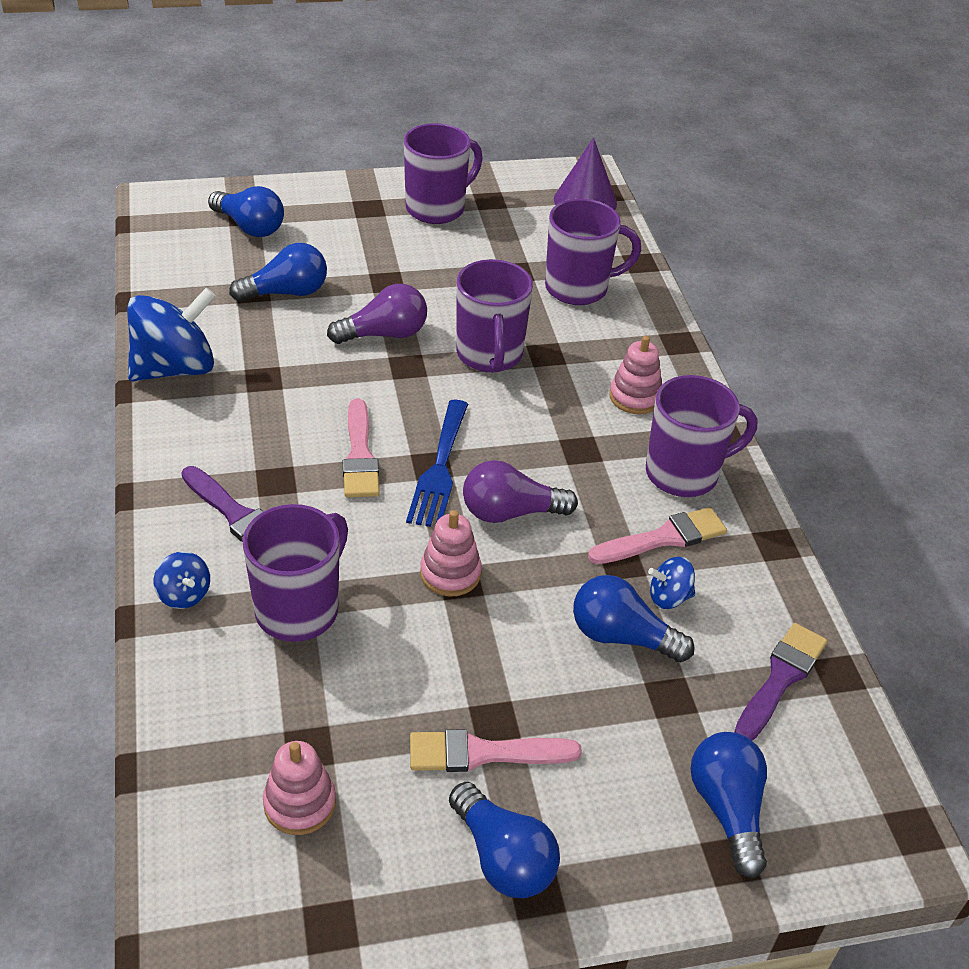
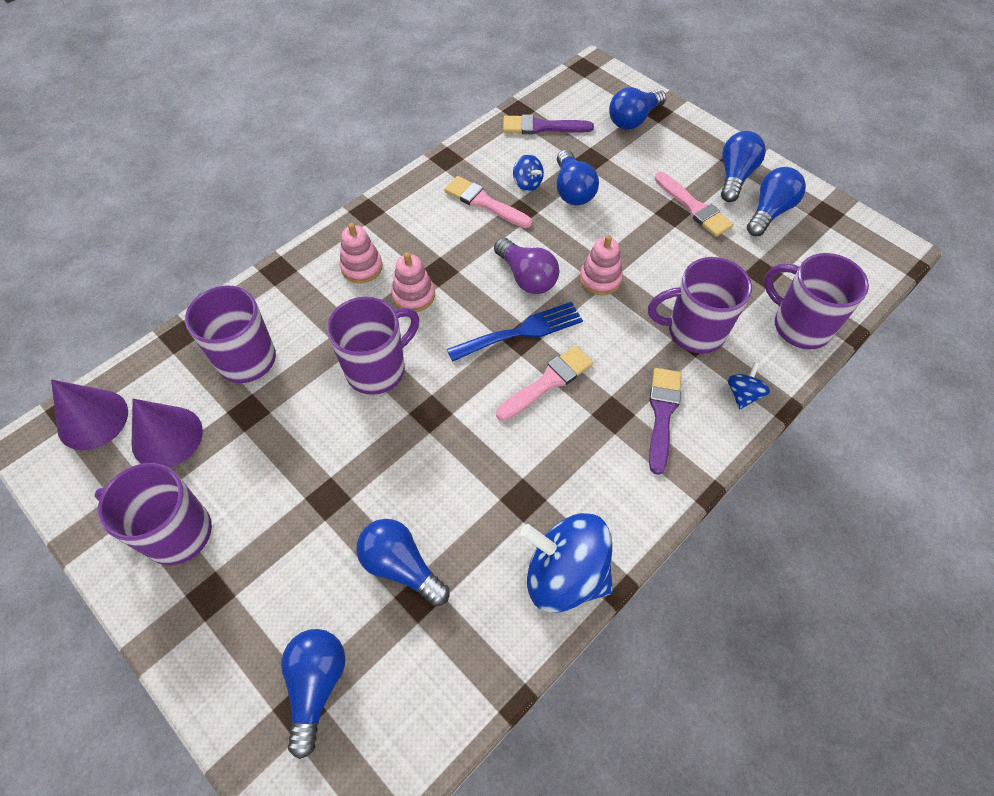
camera: 120 degrees left, 15 degrees up
(300, 803) = (792, 257): pink stacking toy -> pink stacking toy (413, 295)
(384, 334) = (404, 452): purple light bulb -> none
(398, 845) = (770, 212): none -> blue light bulb
(531, 227) = (167, 437): none -> purple cone
(684, 473) = (420, 215): purple mug -> purple mug (800, 326)

